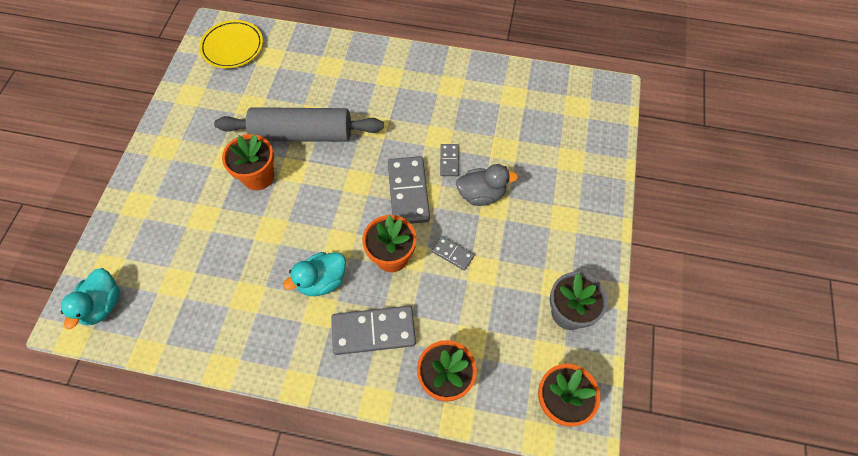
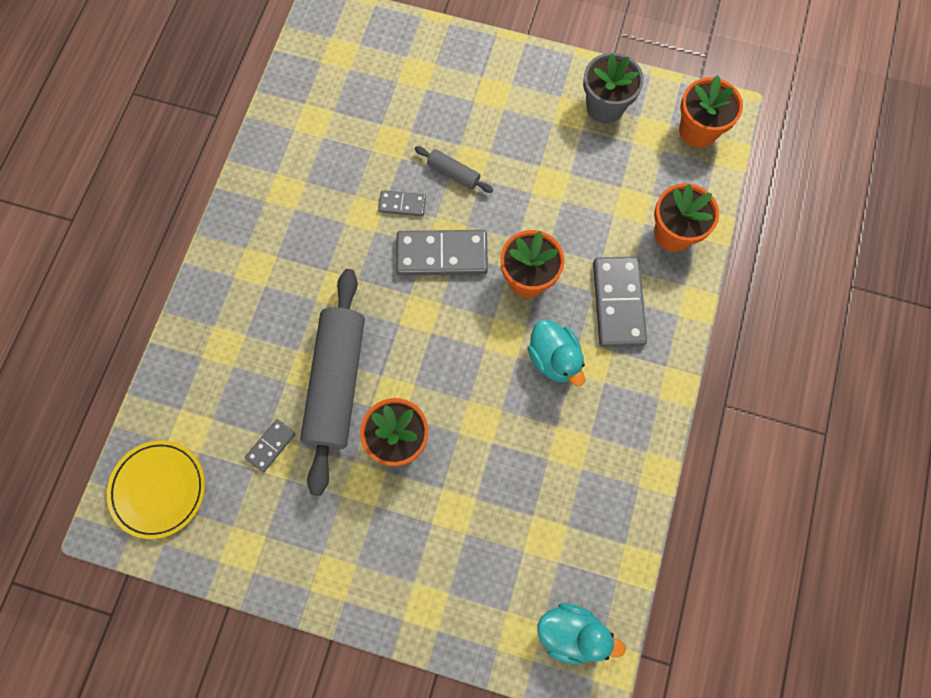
camera: 85 degrees left, 10 degrees up
(452, 254) = (529, 212): grey domino -> grey domino (271, 446)
(481, 194) = (453, 173): grey duck -> grey rolling pin

